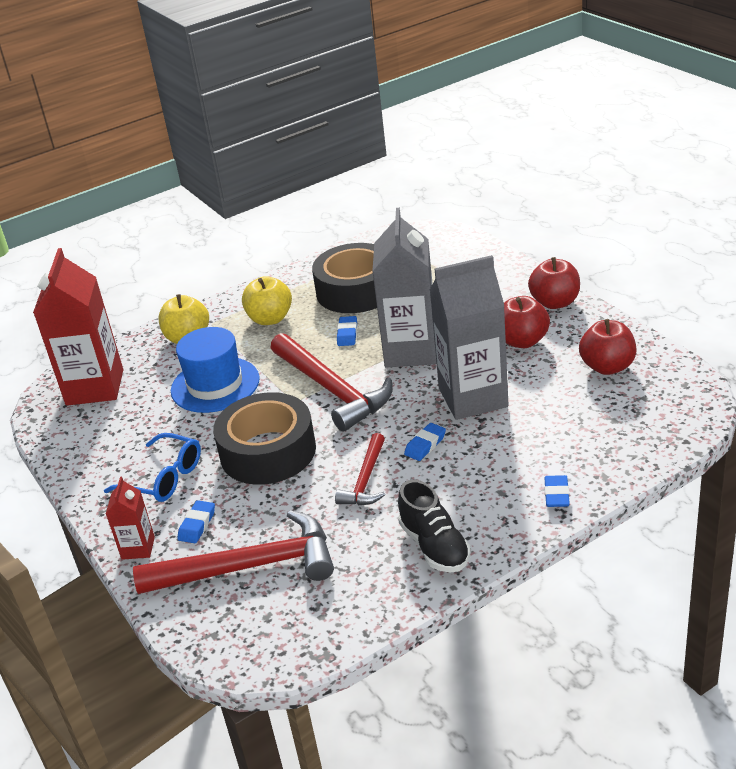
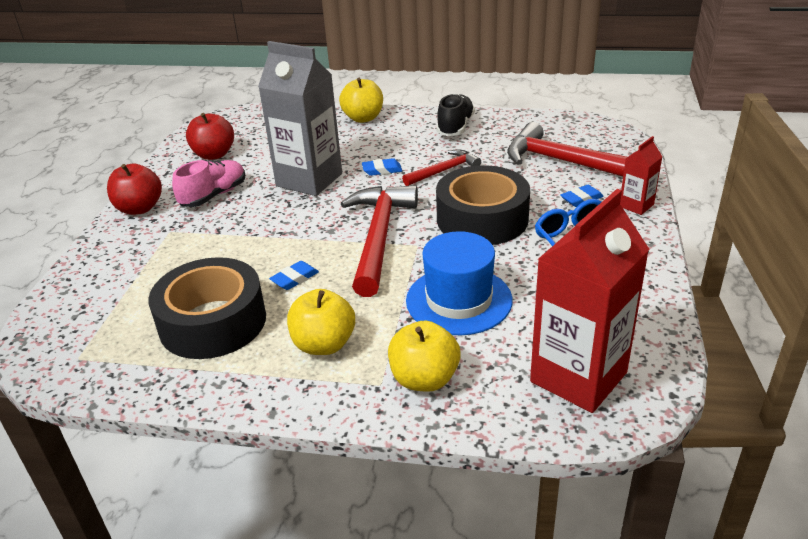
camera: 140 degrees left, 0 degrees up
(411, 351) = (282, 233): grey carton -> none
(522, 341) = (214, 195): red apple -> pink shoe
(556, 494) = (363, 118): blue eraser -> yellow apple

